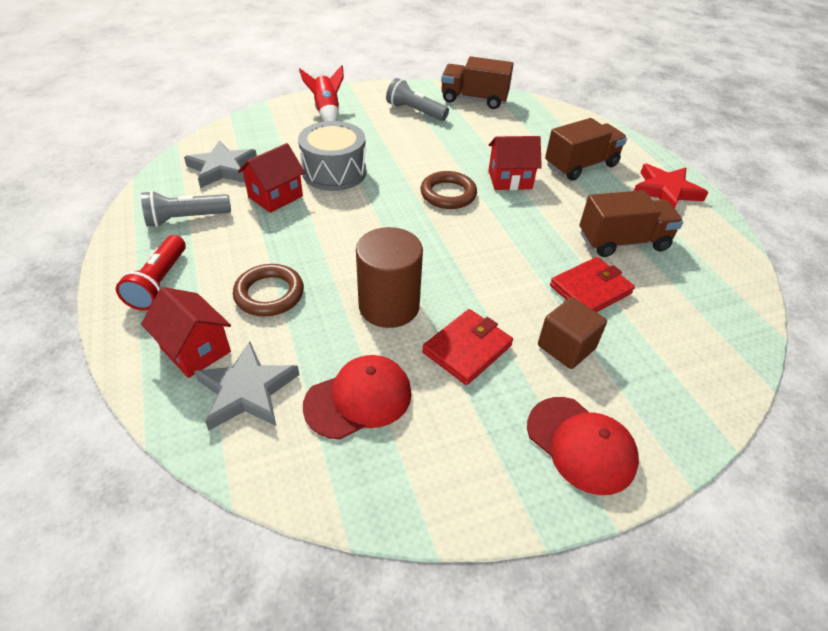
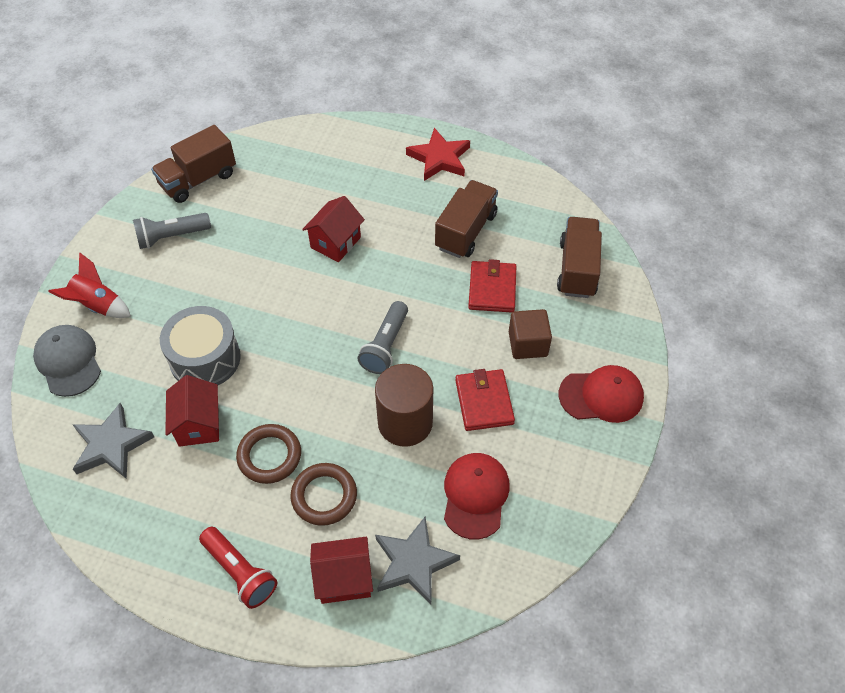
camera: 50 degrees left, 10 degrees up
(186, 219) = (166, 512): grey flashlight -> grey flashlight (385, 346)
(271, 122) = (68, 361): none -> grey cap
(448, 194) = (314, 297): brown ring -> brown ring (269, 456)
(581, 166) = (363, 183): brown truck -> brown truck (577, 269)

